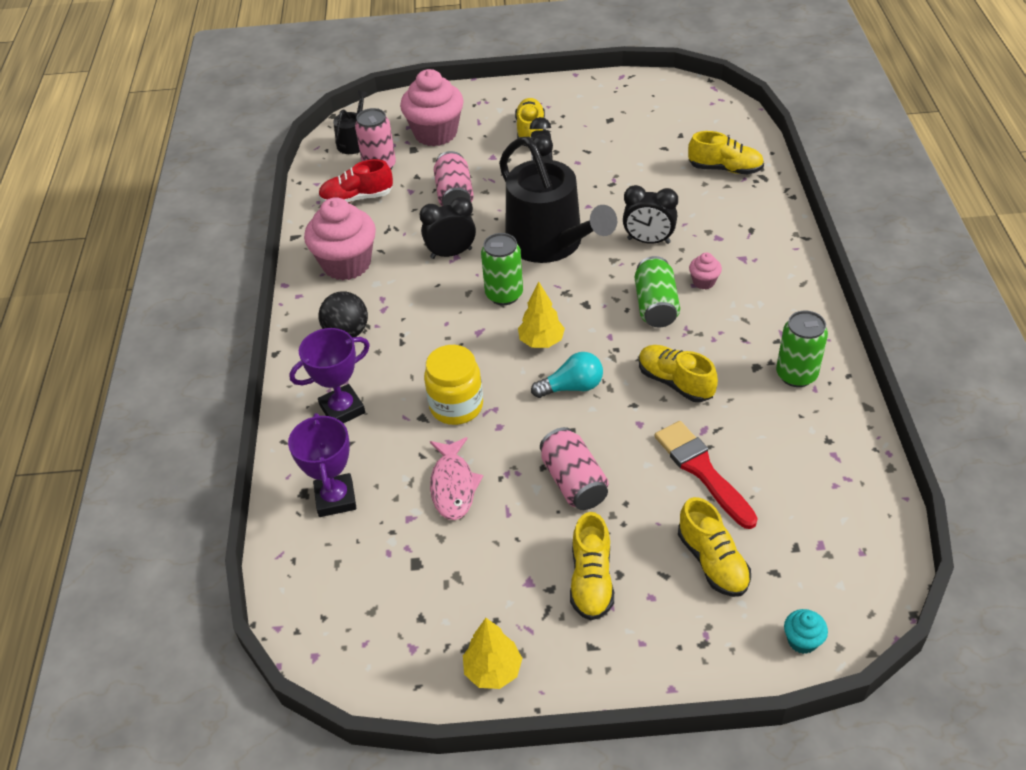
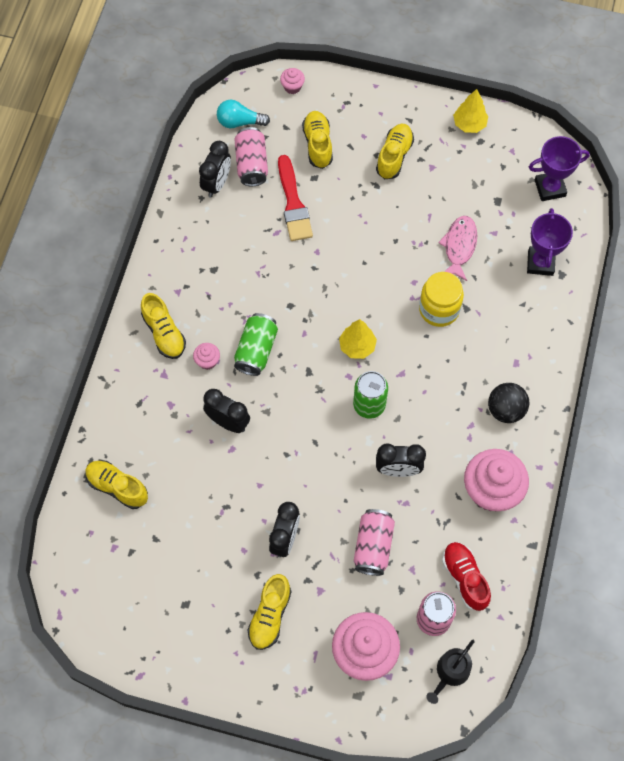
camera: 165 degrees left, 20 degrees up
(342, 409) = (523, 335): purple trophy -> purple trophy (550, 188)
(357, 198) = (465, 578): red shoe -> red shoe turned 120 degrees counterclockwise
(550, 243) = (310, 450): black watering can -> none
(572, 387) = (350, 297): turquoise light bulb -> turquoise light bulb (239, 122)
(574, 482) = (379, 223): pink can -> pink can (251, 164)
(675, 382) = (276, 276): yellow shoe -> yellow shoe (164, 333)
(796, 375) = (190, 253): green can -> none
(802, 640) = (292, 87): turquoise cupcake -> pink cupcake
(820, 463) = (217, 183): none -> black clock

